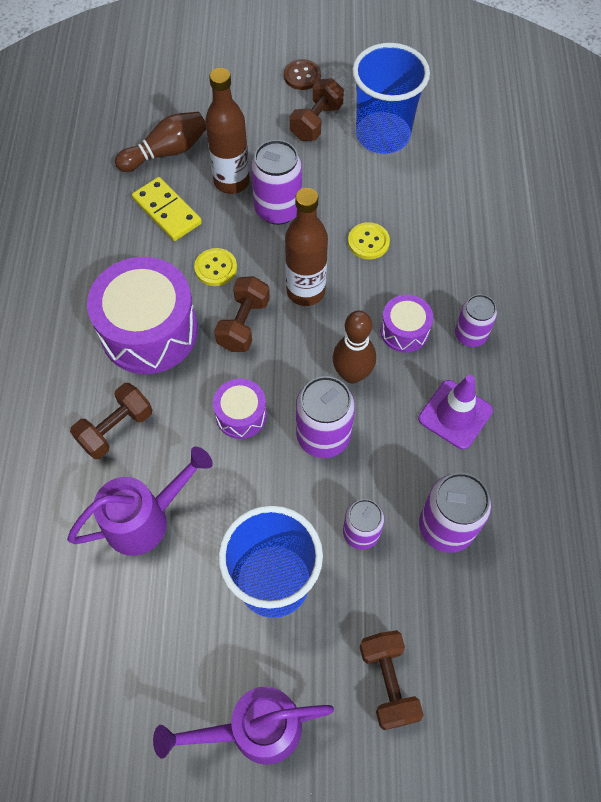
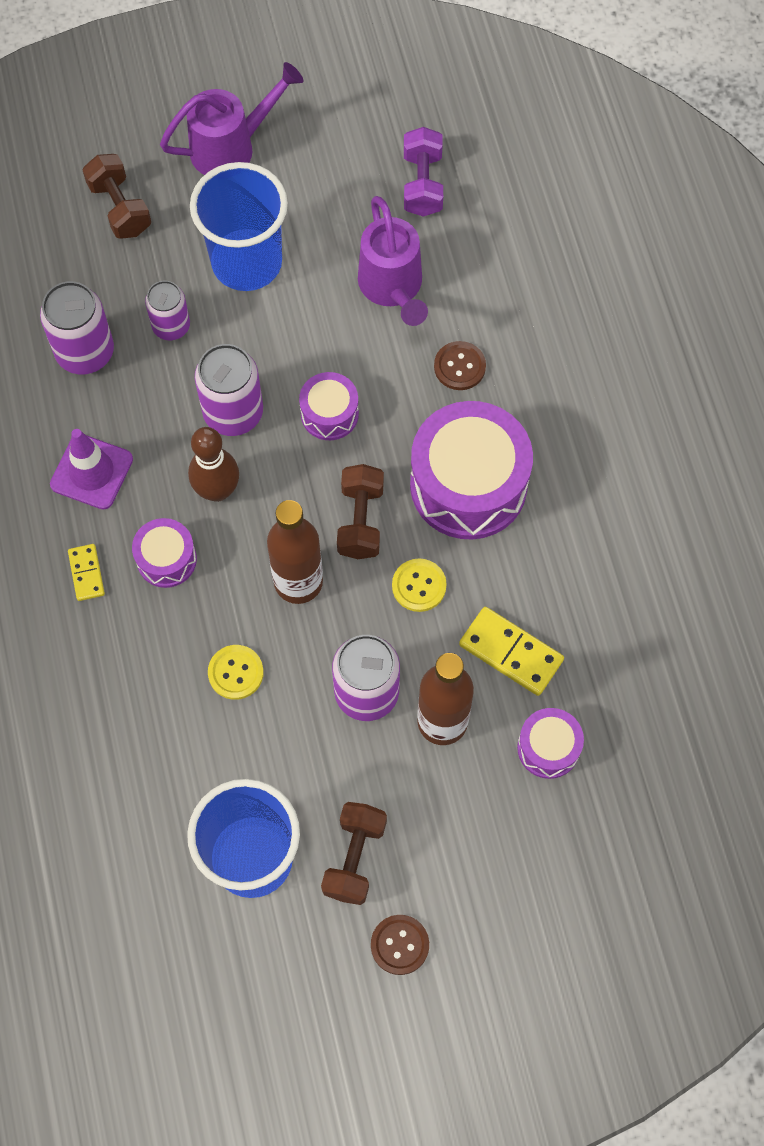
camera: 165 degrees right, 5 degrees up
(74, 626) = (422, 184): none -> purple dumbbell
(116, 429) = (459, 367): brown dumbbell -> brown button
(145, 519) = (392, 287): purple watering can -> purple watering can turned 60 degrees counterclockwise
(167, 152) = (548, 748): brown bowling pin -> purple drum
(470, 335) = (86, 573): purple can -> yellow domino

